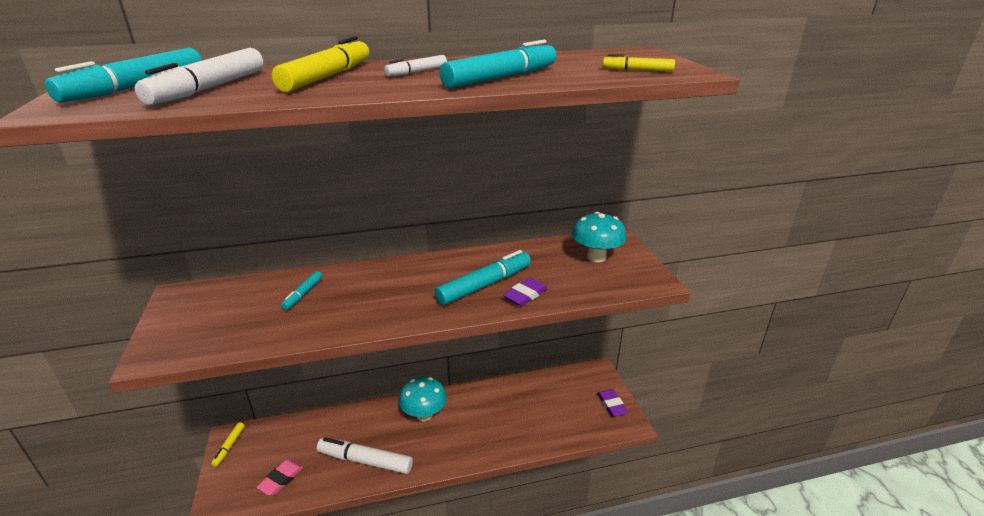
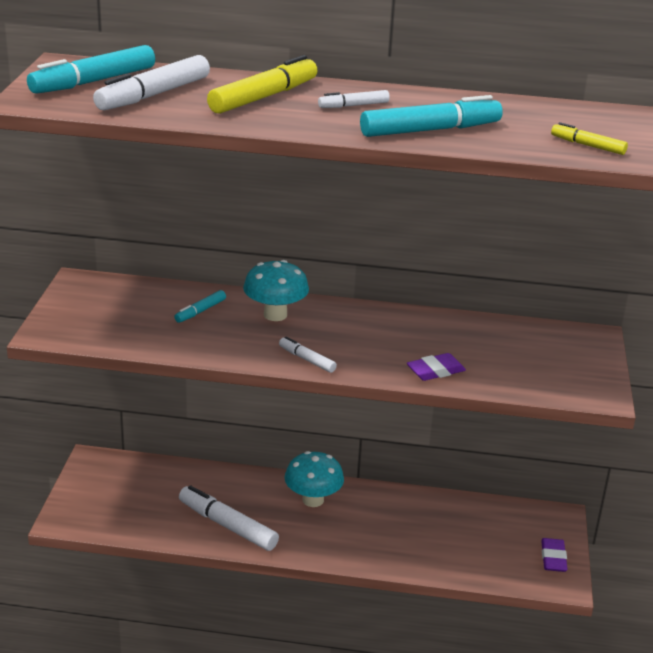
camera: 20 degrees right, 0 degrees up
(229, 446) = (89, 469): yellow marker -> none
(281, 479) = (133, 515): pink eraser -> none
(416, 314) = (307, 360): none -> white marker
(484, 285) = (396, 349): turquoise marker -> none
(596, 257) = (550, 351): turquoise mushroom -> turquoise mushroom (275, 315)

